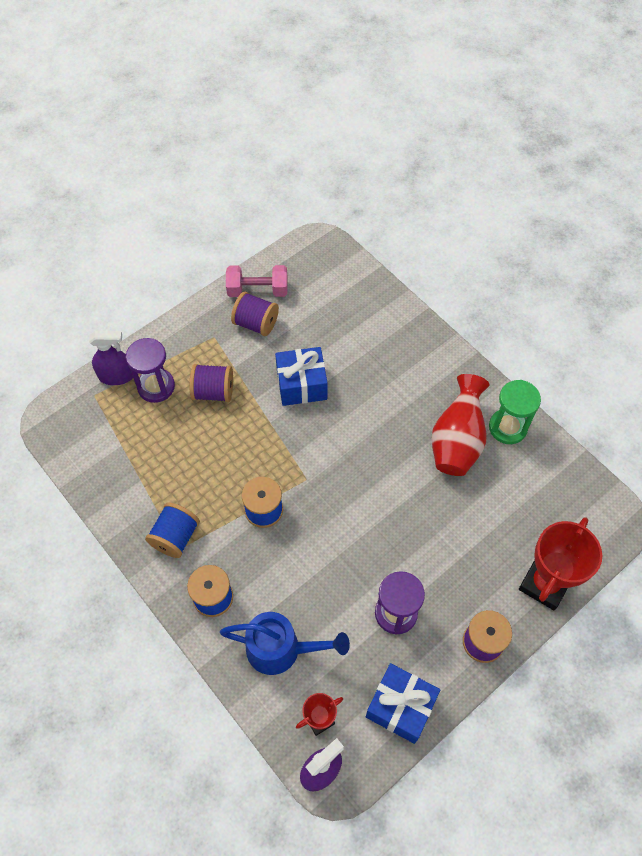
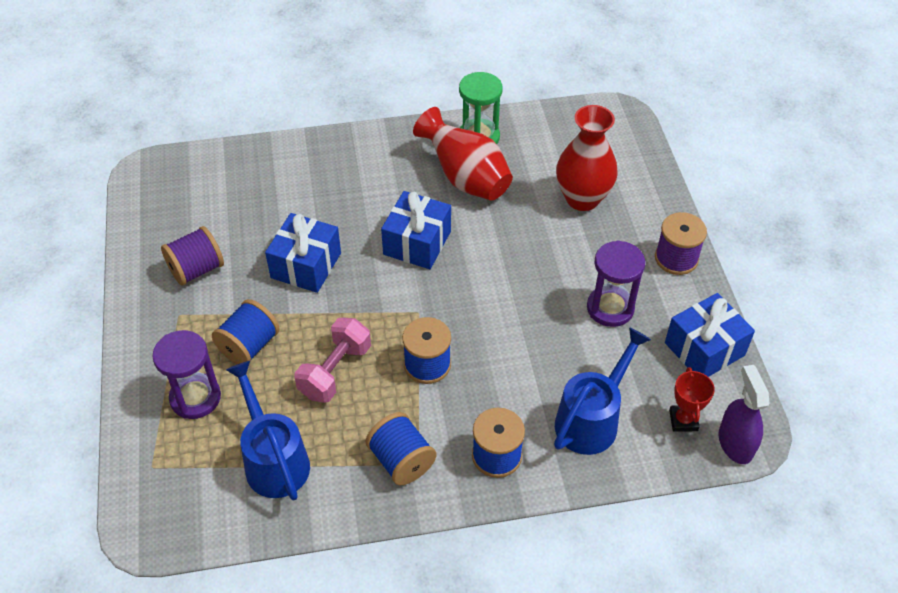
camera: 60 degrees left, 10 degrees down
(116, 376) = (146, 432): purple spray bottle -> none
(135, 458) = (273, 459): none -> blue watering can
(213, 392) = (249, 346): purple spool -> blue spool
(258, 290) = (156, 249): pink dumbbell -> pink dumbbell (335, 371)
(369, 443) = (417, 243): none -> blue gift
(497, 537) = (582, 198): none -> red vase
(544, 584) = (647, 189): red trophy -> none

